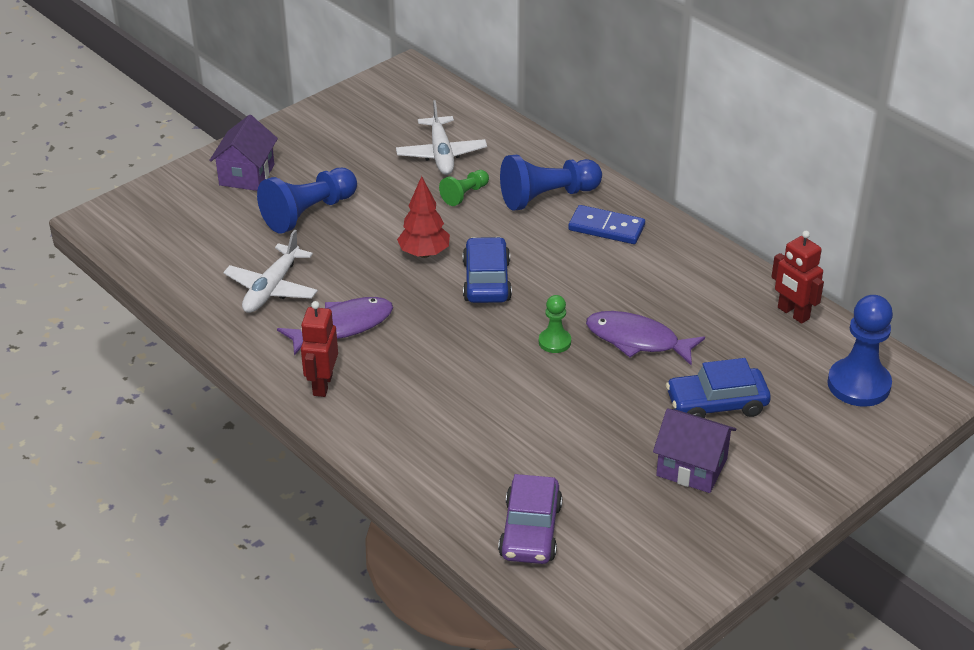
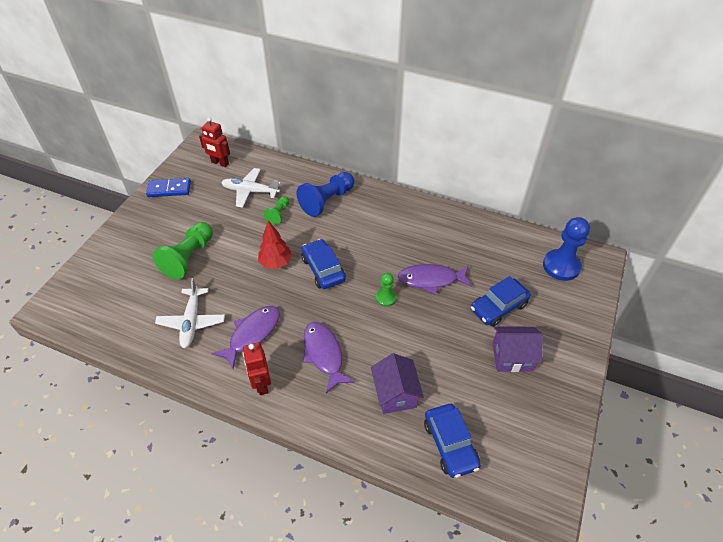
camera: 25 degrees left, 10 degrees up
(247, 175) = (135, 243): purple house -> purple house (395, 394)
(308, 213) = (188, 258): blue pawn -> green pawn
(424, 379) = (324, 354): none -> purple fish
(441, 154) = (250, 191): white plane -> white plane turned 135 degrees clockwise
(530, 530) = (450, 444): purple car -> blue car
(606, 228) = (371, 211): blue domino -> blue domino (169, 189)
(793, 313) = (500, 232): red robot -> red robot (220, 163)

